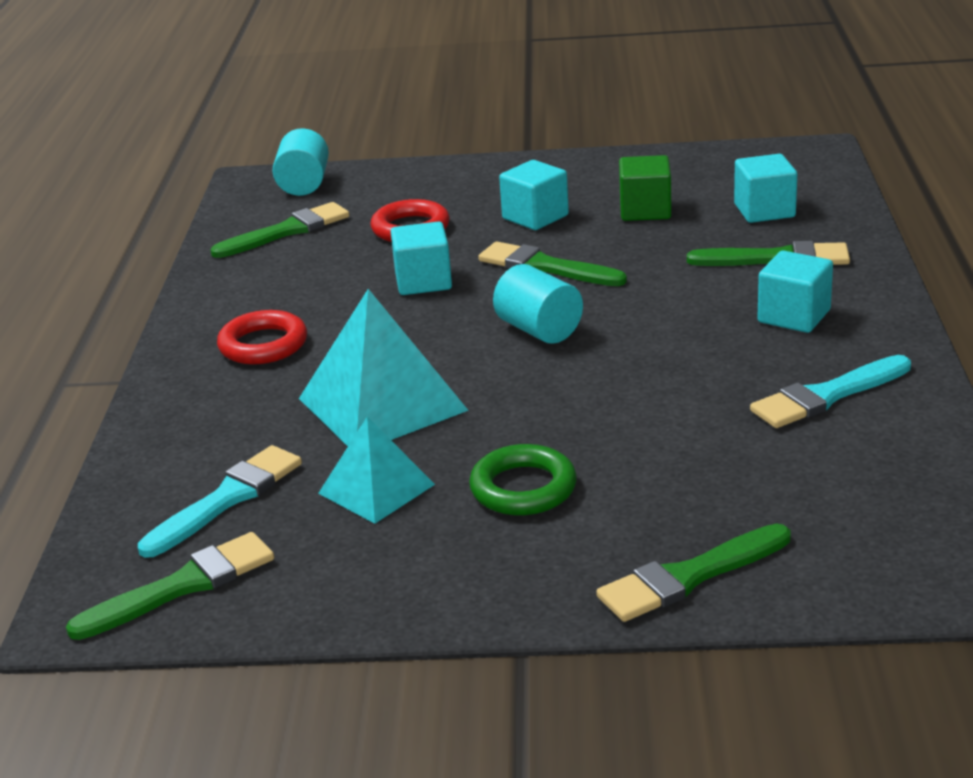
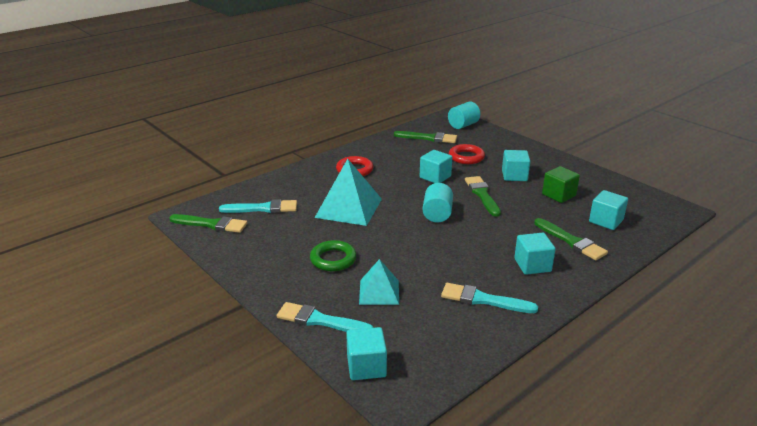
camera: 45 degrees right, 0 degrees up
(376, 488) = (299, 231): turquoise pyramid -> turquoise pyramid (379, 292)
(689, 576) = (320, 320): green brush -> turquoise brush
(870, 579) = (366, 366): none -> turquoise cube

